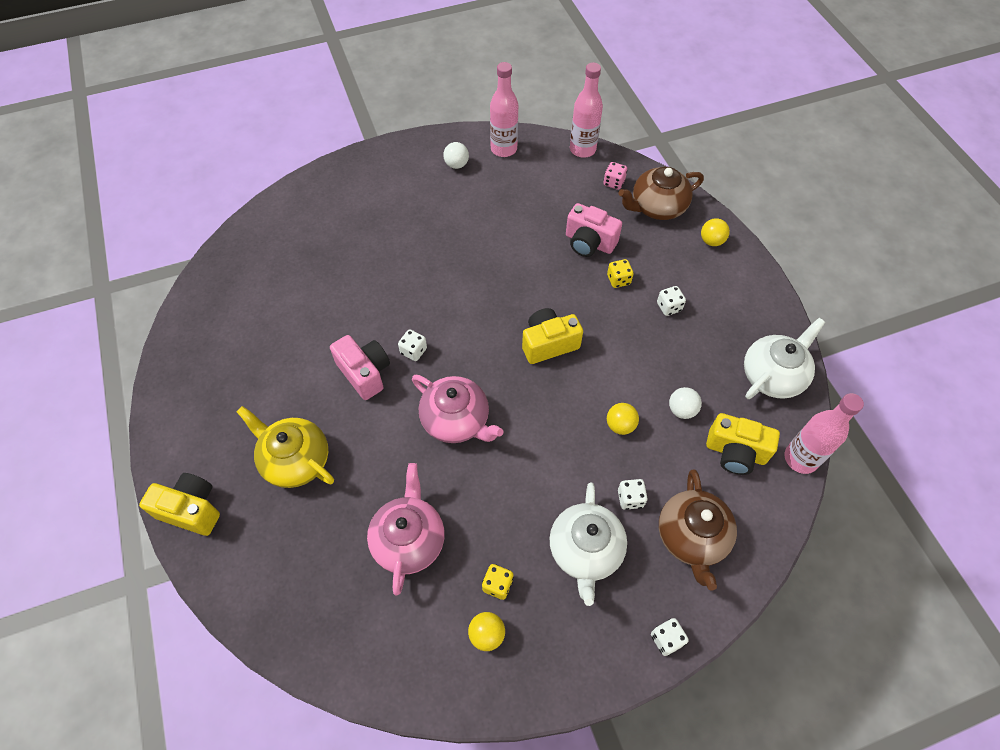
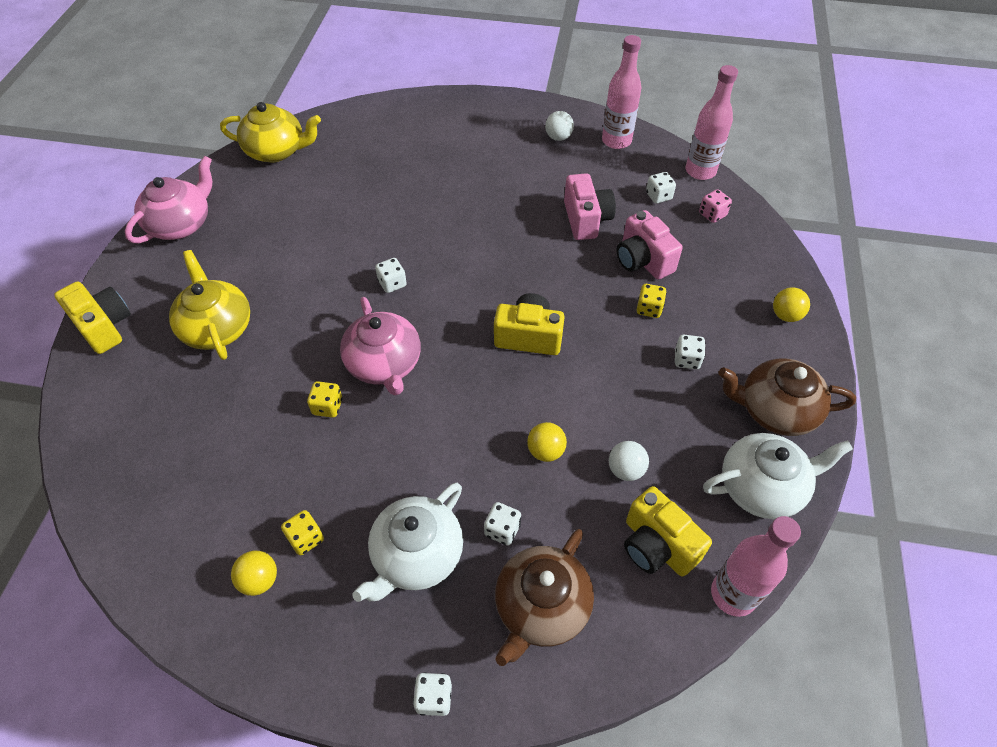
camera: 30 degrees right, 5 degrees down
(222, 278) = (277, 151): none -> yellow teapot
(365, 373) = (334, 282): pink camera -> pink camera (586, 219)
(409, 539) = (258, 450): pink teapot -> pink teapot (181, 224)
(437, 477) = (327, 407): none -> yellow dice
(566, 184) = (658, 196): none -> white dice
(657, 207) = (745, 256): brown teapot -> brown teapot (775, 410)

